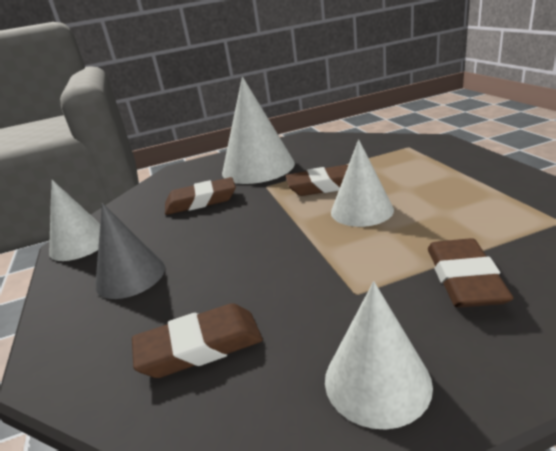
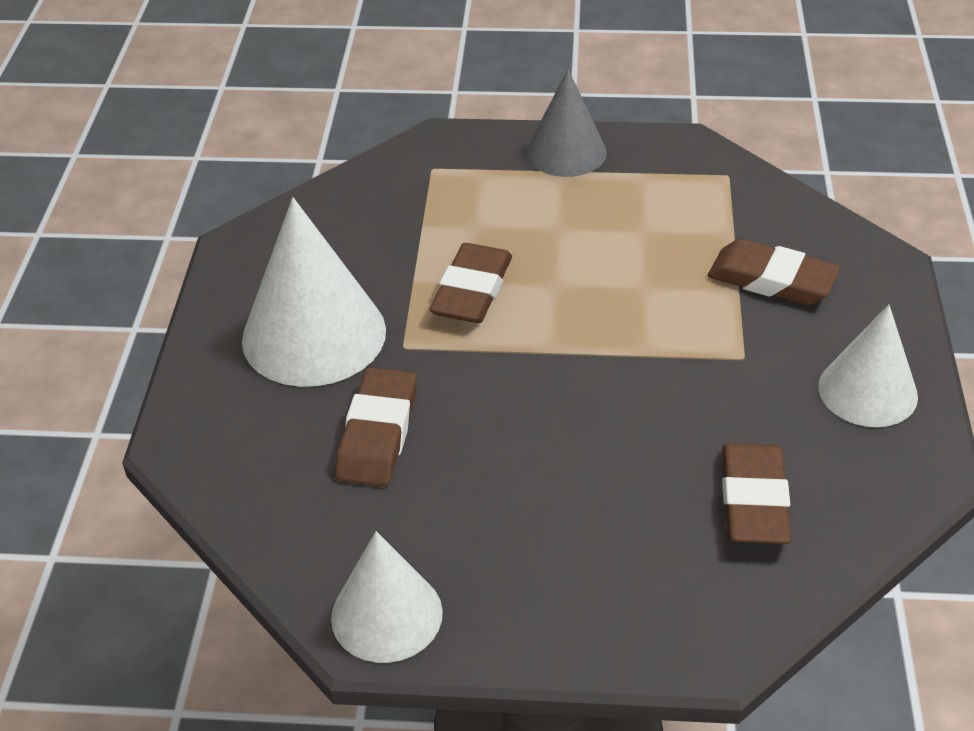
camera: 70 degrees left, 15 degrees up
(130, 276) = (555, 551): grey cone -> grey cone (566, 152)
(361, 210) = (578, 286): white cone -> none

